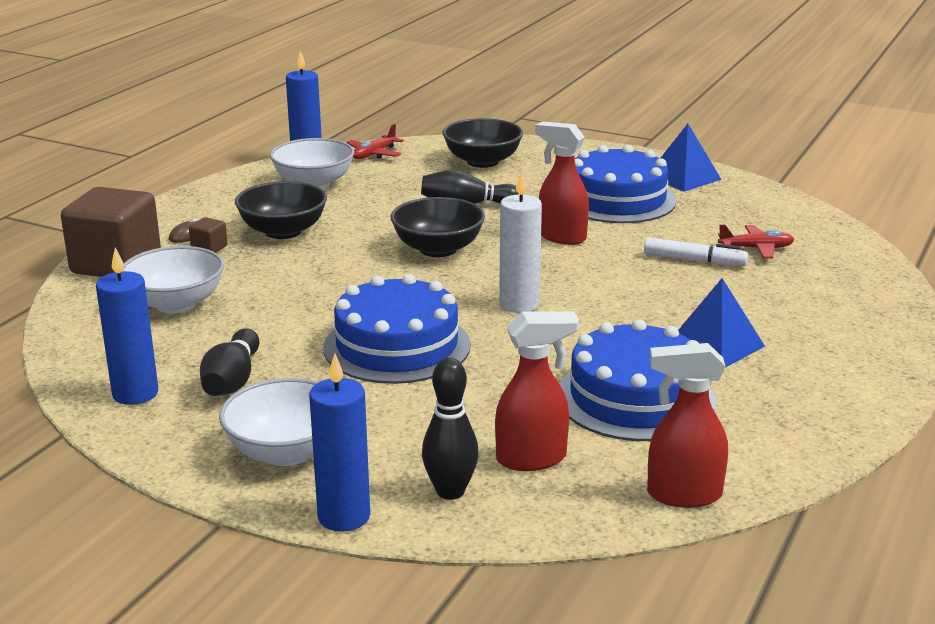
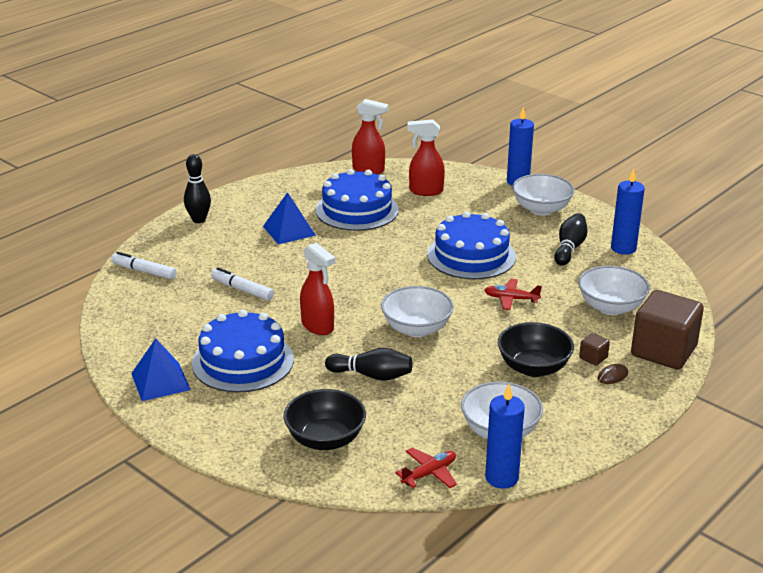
camera: 165 degrees left, 5 degrees up
(438, 249) = (416, 329): black bowl -> white bowl
(450, 491) = (468, 184): black bowling pin -> black bowling pin (199, 220)
(519, 304) = (384, 273): white candle -> none
(756, 249) = (189, 293): red plane -> red plane (511, 299)
(849, 264) = (144, 271): none -> white marker

